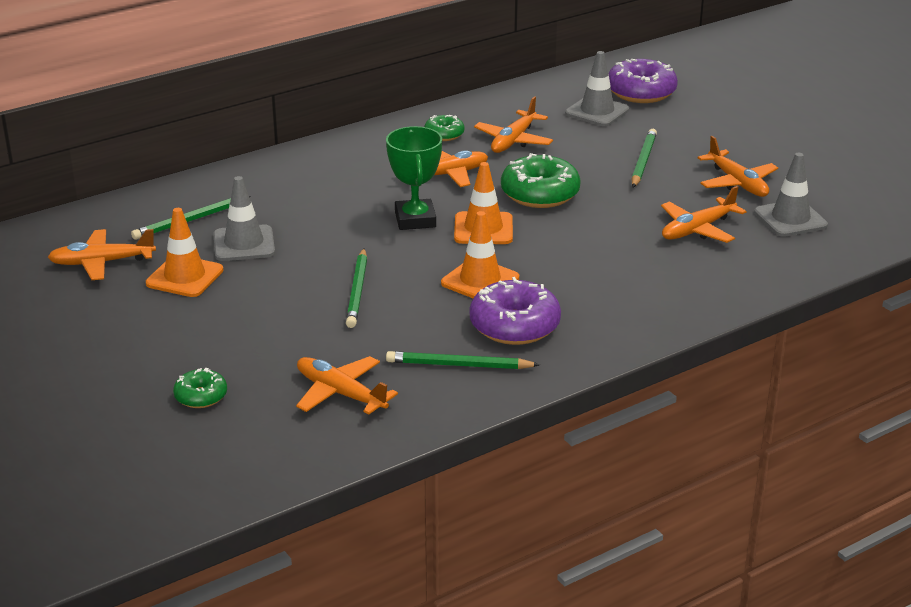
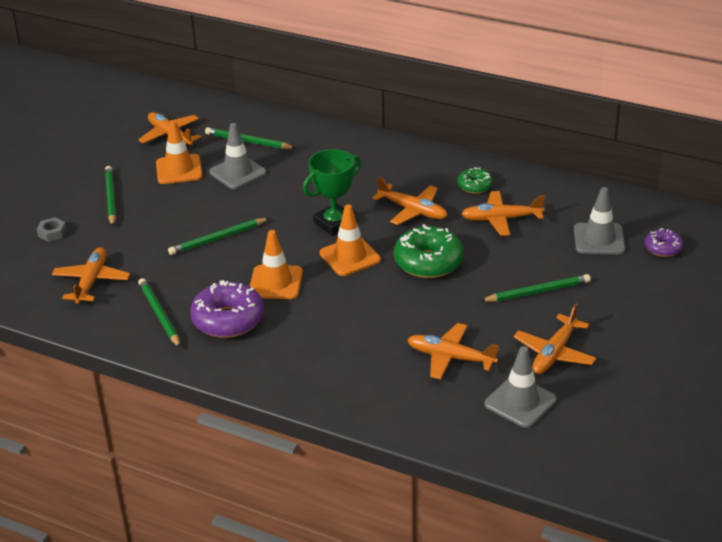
camera: 60 degrees right, 5 degrees up
(181, 336) = (111, 198): none -> green pencil
(201, 396) = (52, 233): green donut -> grey nut
(641, 92) = (663, 248): purple donut -> purple donut, size x0.55

